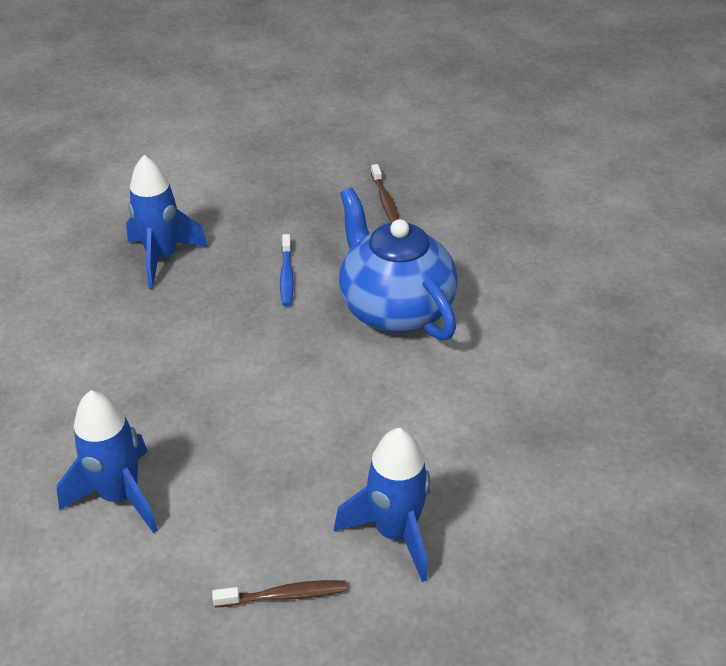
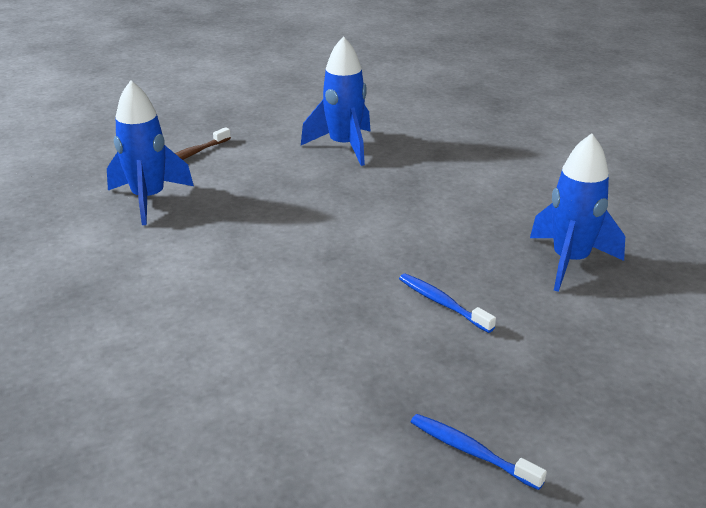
camera: 140 degrees right, 10 degrees down
(385, 200) = (471, 451): brown toothbrush -> blue toothbrush
(394, 308) = (303, 327): blue teapot -> none

